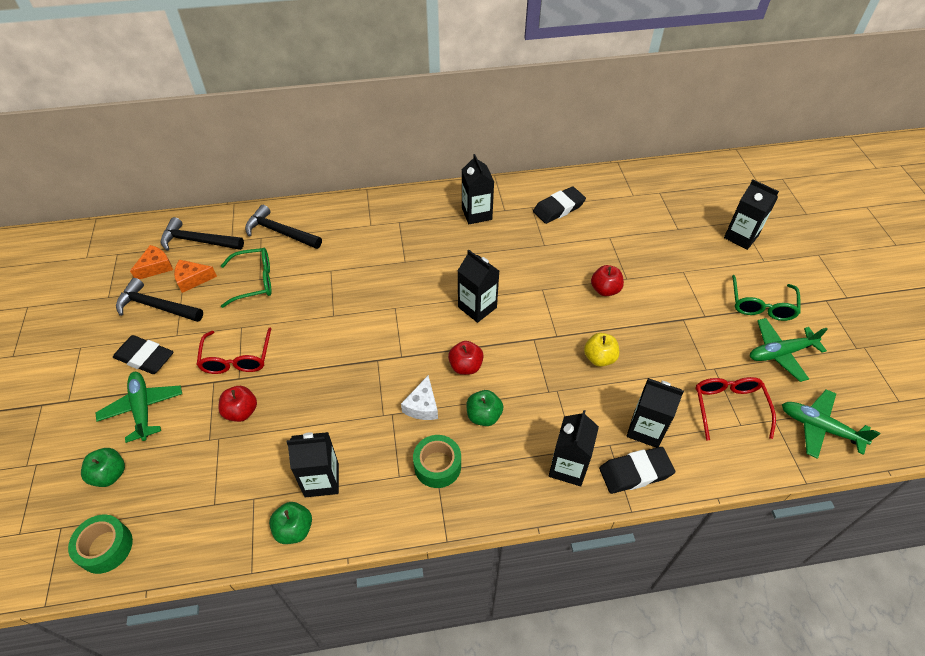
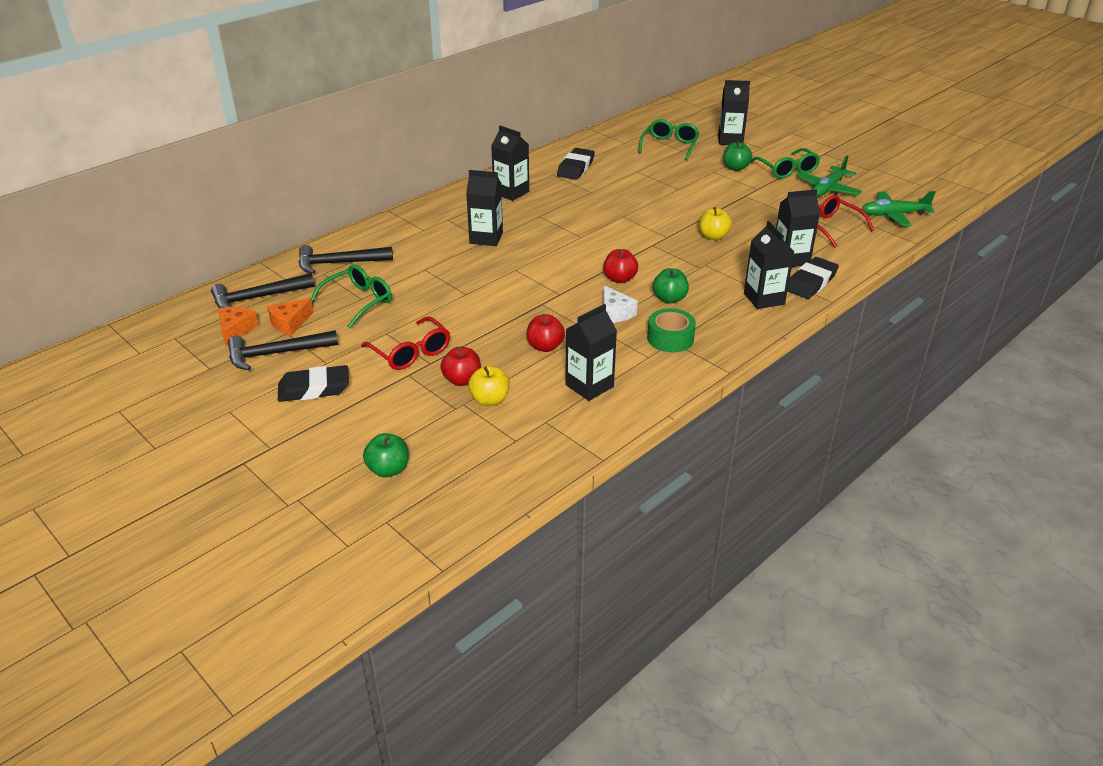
camera: 35 degrees left, 15 degrees down
(106, 547) = (450, 510): green tape -> none
(143, 409) = (360, 419): green plane -> none
(239, 446) = (490, 400): none -> yellow apple
(294, 529) = (605, 421): green apple -> green apple (735, 168)
(477, 307) = (584, 244): black carton -> black carton (486, 238)
(605, 290) = (670, 200): red apple -> red apple (545, 346)
(672, 218) = (669, 146): none -> green glasses

